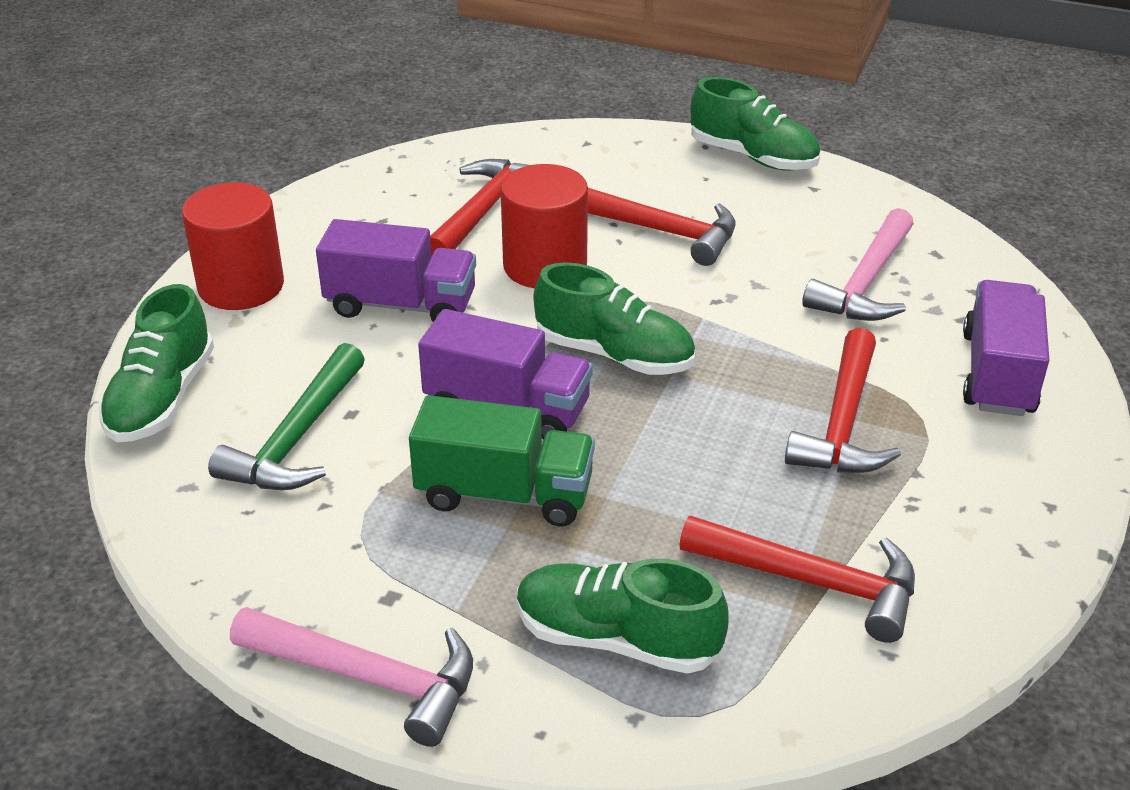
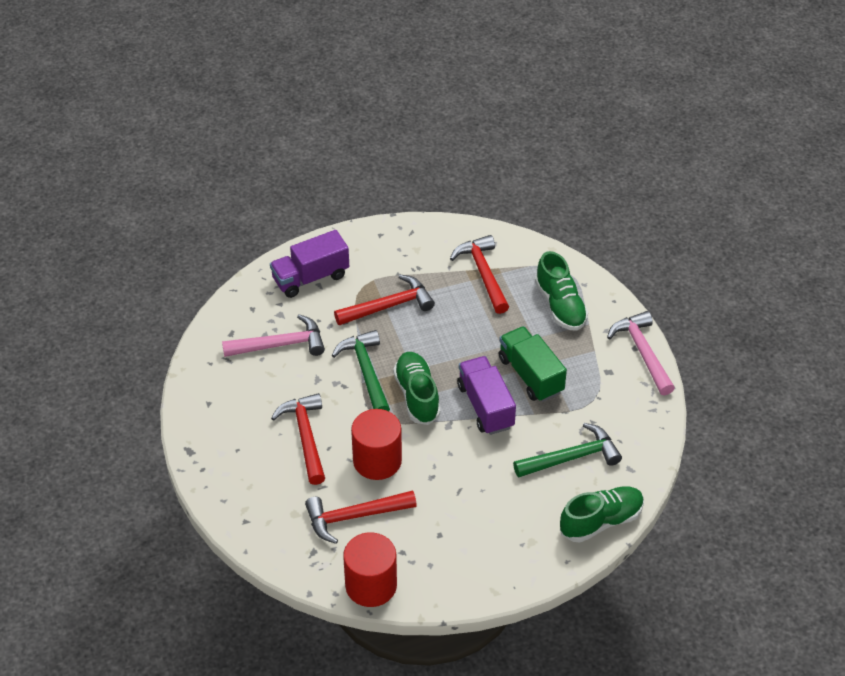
camera: 130 degrees left, 10 degrees up
(241, 286) = (508, 562): red cylinder -> red cylinder (371, 585)
(401, 305) = (459, 490): purple truck -> none
(719, 331) = (366, 372): none -> green hammer
(753, 157) = (197, 443): green shoe -> none

